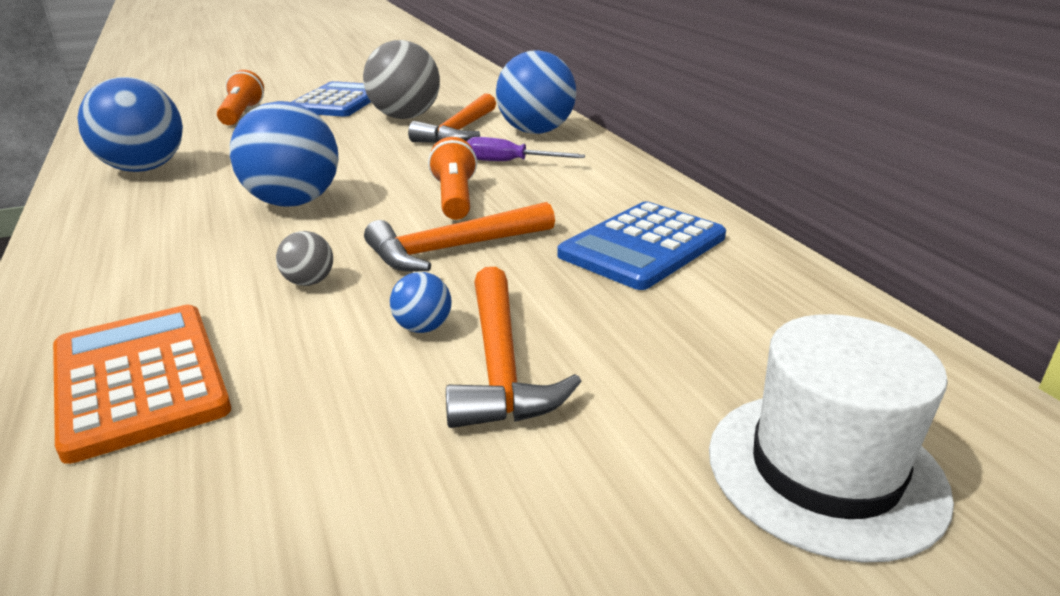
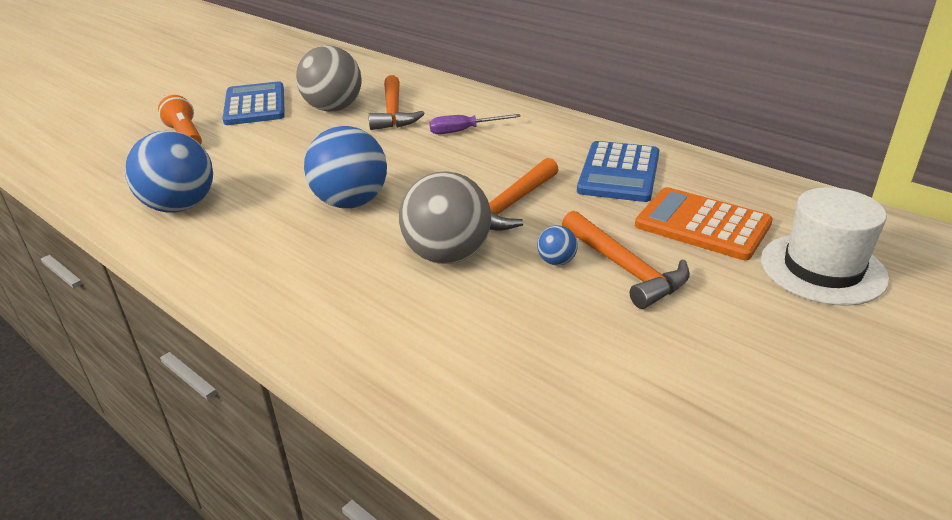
camera: 25 degrees left, 5 degrees up
(139, 379) = (431, 346): orange calculator -> orange calculator (702, 225)
(309, 282) = (447, 255): grey ball -> grey ball, size x2.30
(454, 198) = (462, 169): orange flashlight -> none
(535, 132) = (451, 100): blue ball -> none

